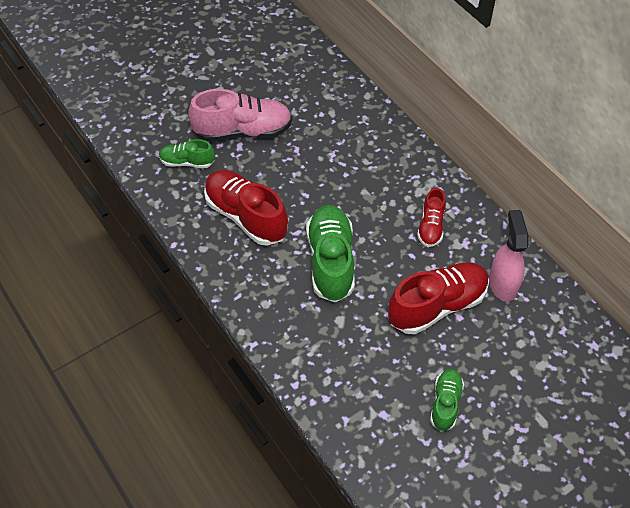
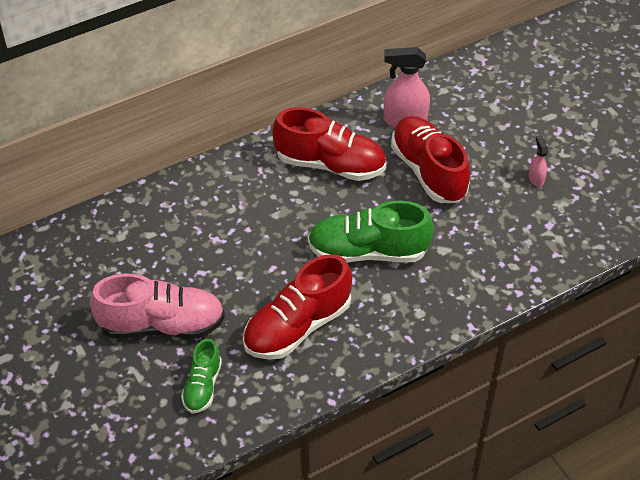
camera: 85 degrees left, 5 degrees down
(243, 131) = (162, 325): pink shoe -> pink shoe turned 90 degrees clockwise
(431, 227) = (330, 164): red shoe -> red shoe, size x1.81
(445, 403) = (536, 178): green shoe -> pink spray bottle

